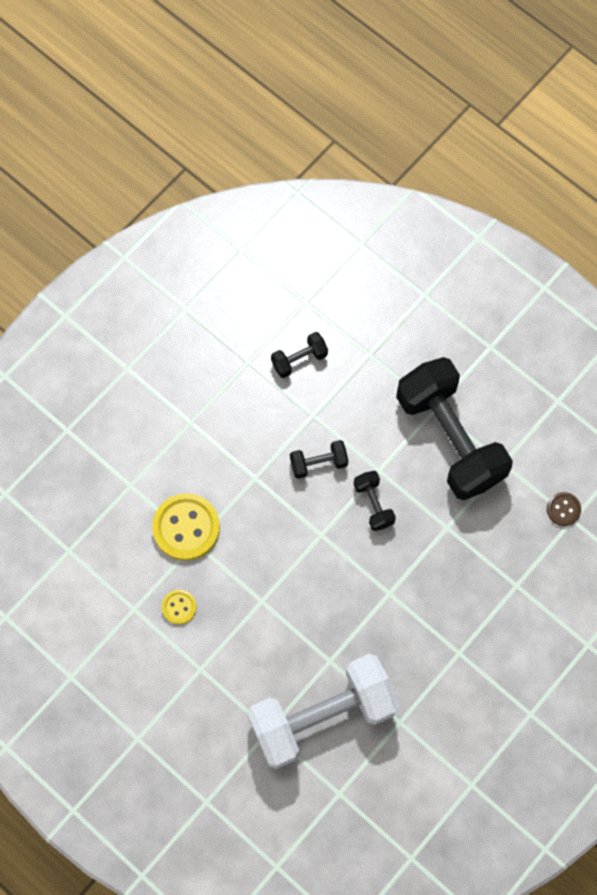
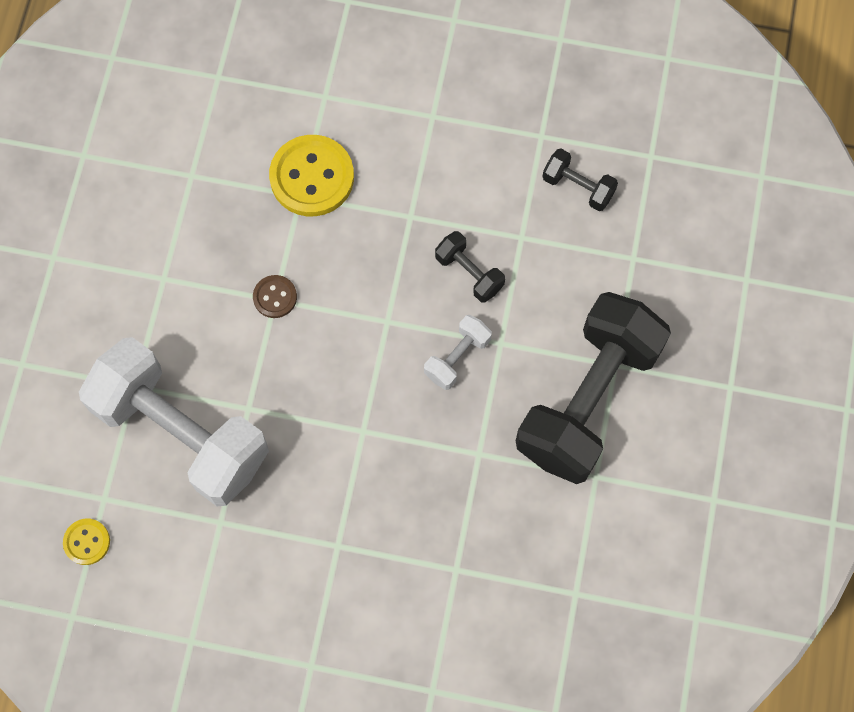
camera: 60 degrees right, 0 degrees up
(179, 607) = (219, 219): yellow button -> yellow button (87, 542)
(373, 504) = (457, 357): black dumbbell -> white dumbbell
(563, 509) = (582, 575): brown button -> brown button (275, 297)

